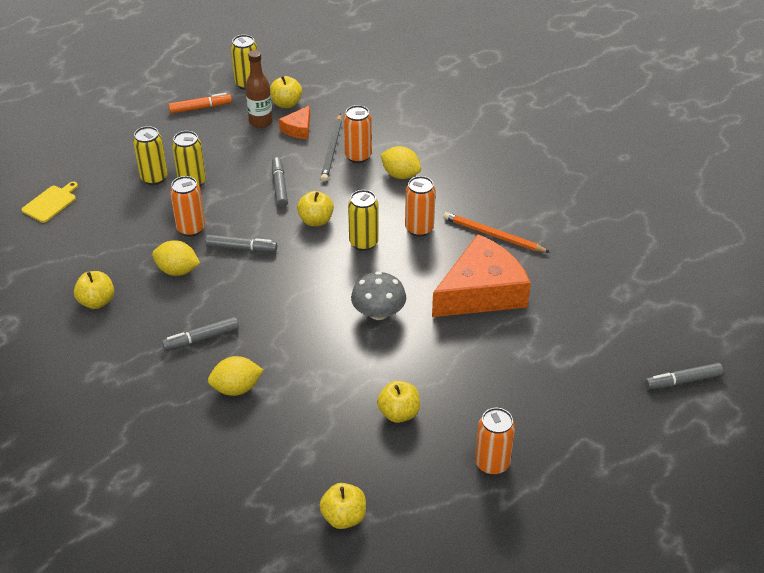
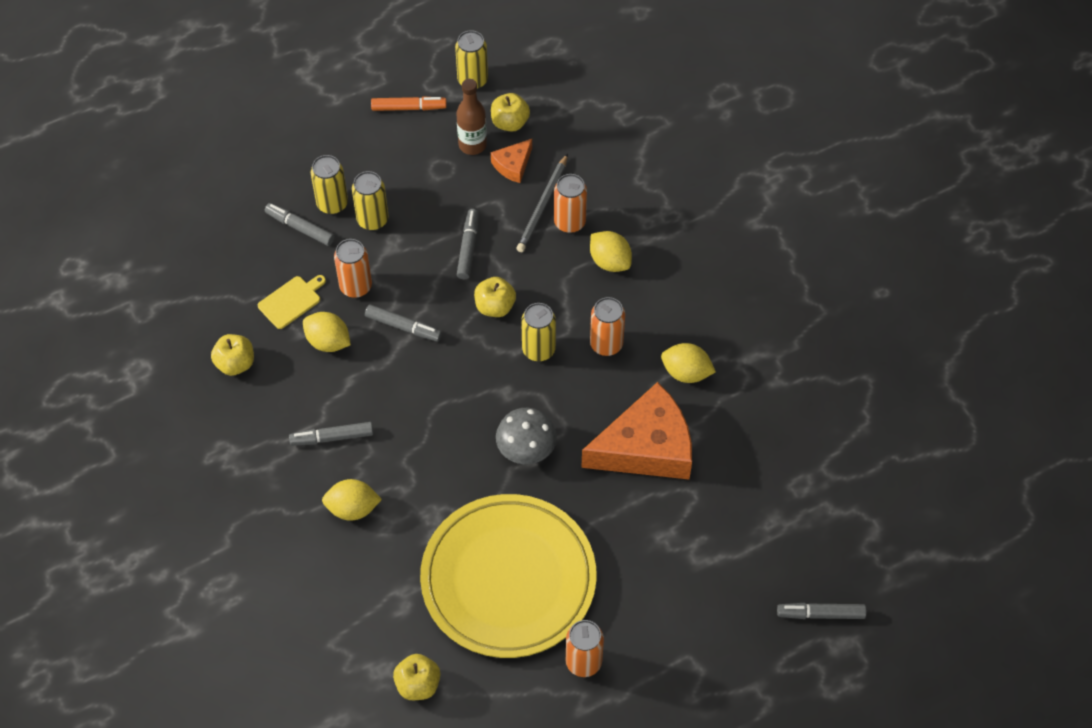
camera: 15 degrees right, 15 degrees up
(50, 203) = (213, 215): yellow cutting board -> yellow cutting board (291, 301)
(130, 198) = (300, 228): none -> grey marker
(399, 413) = (508, 579): yellow apple -> yellow plate
(493, 235) = (686, 372): orange pencil -> yellow lemon

